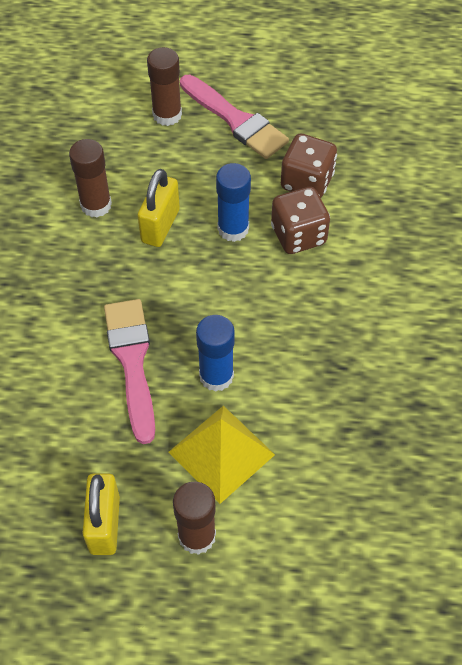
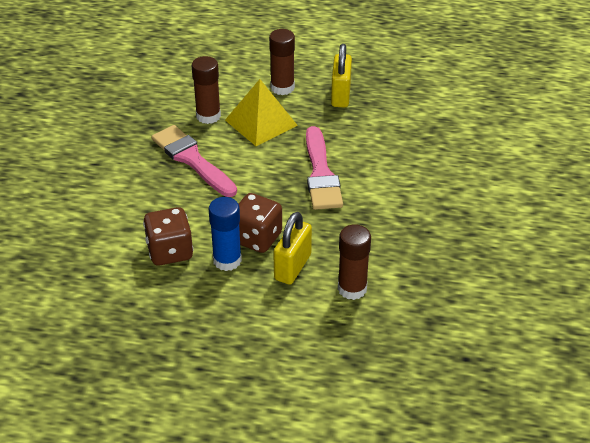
camera: 175 degrees left, 15 degrees down
(167, 115) = (277, 376): brown glue stick -> brown glue stick (208, 116)
(216, 376) = (258, 162): blue glue stick -> none
(236, 120) = (205, 364): pink brush -> pink brush (192, 159)
(307, 182) = (149, 296): brown dice -> brown dice (256, 238)

